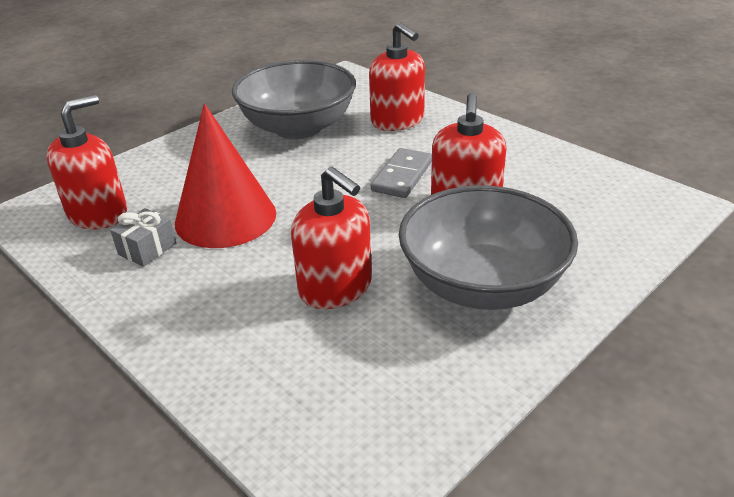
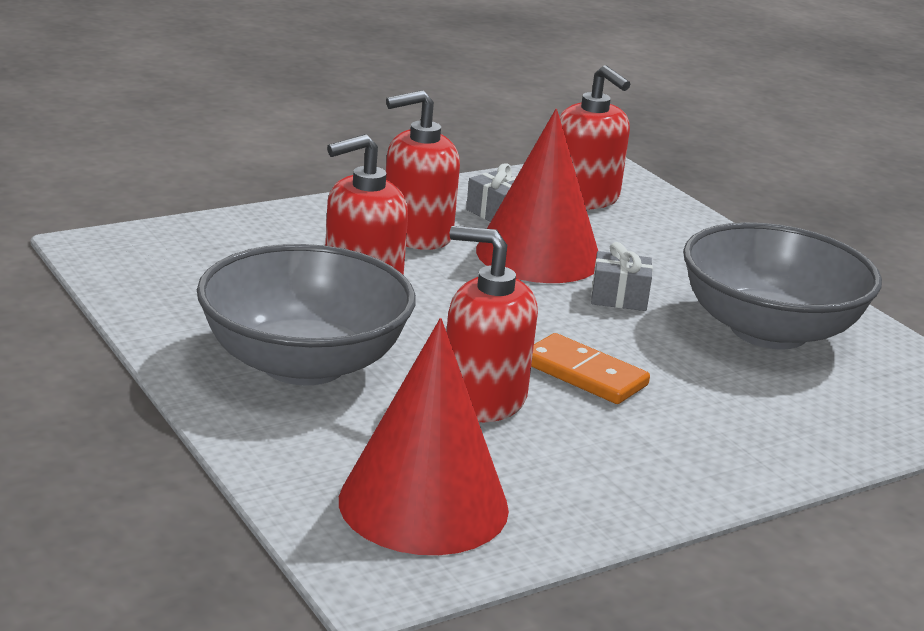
camera: 100 degrees right, 10 degrees down
(282, 177) = (619, 298): none -> grey gift
(397, 121) = (770, 410): red soap dispenser -> red soap dispenser (416, 234)
(402, 176) = (584, 374): grey domino -> orange domino
(599, 203) = (423, 504): none -> red cone

